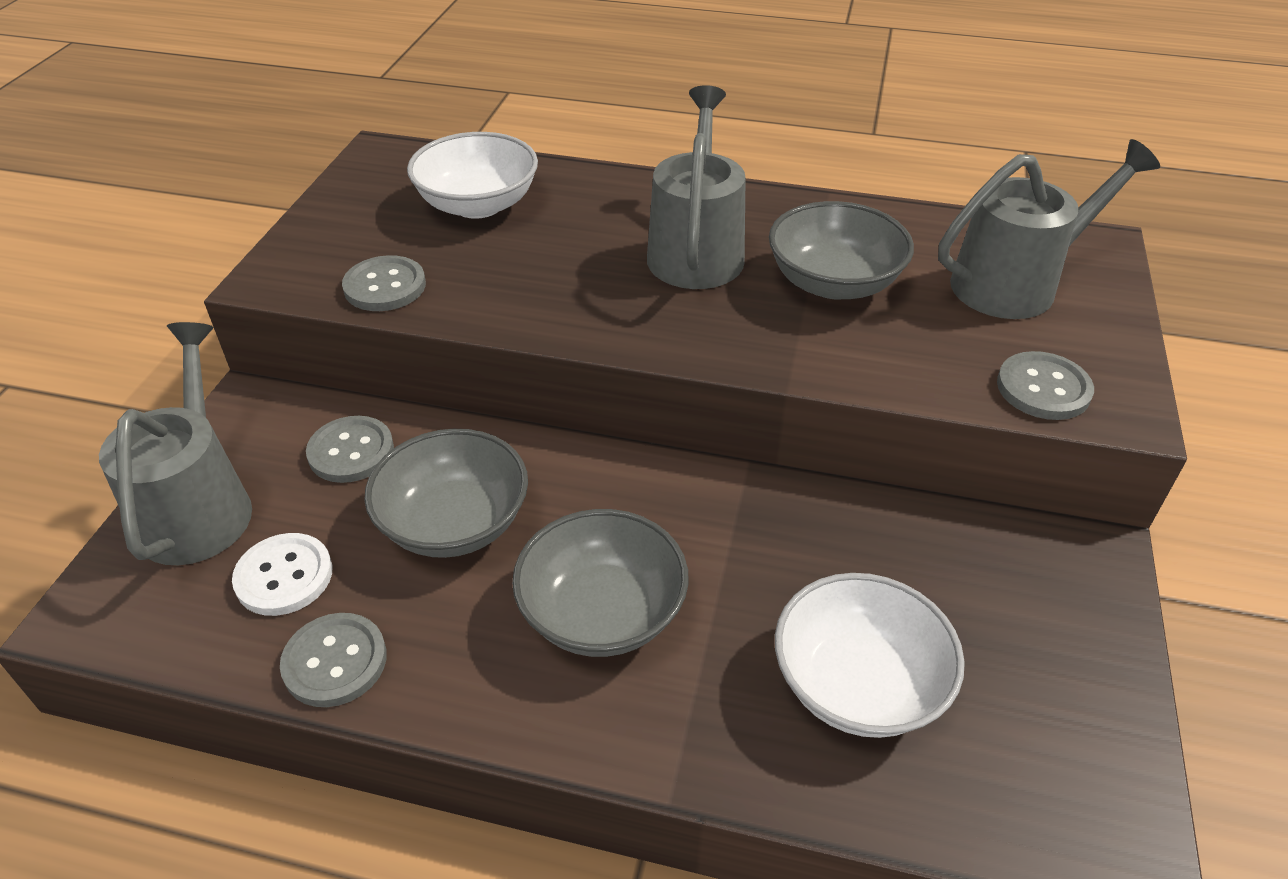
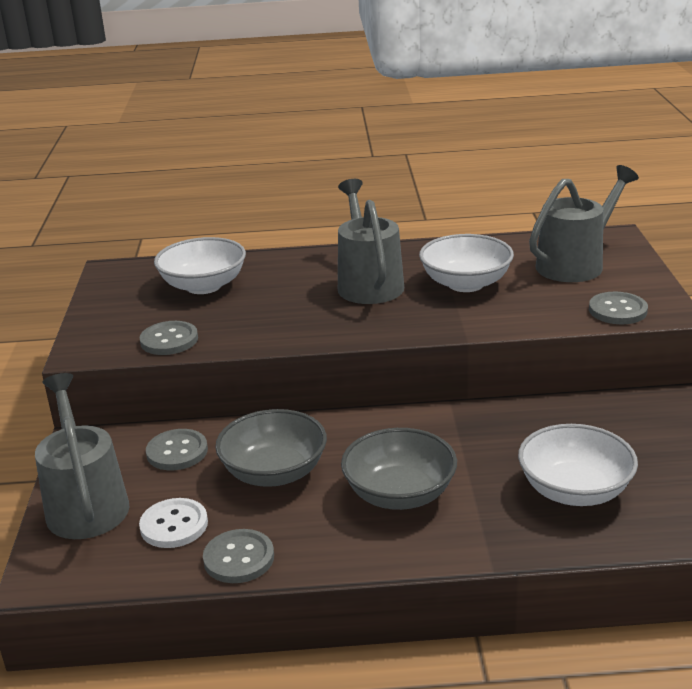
camera: 15 degrees left, 15 degrees down
(834, 282) = (465, 283): grey bowl -> white bowl

